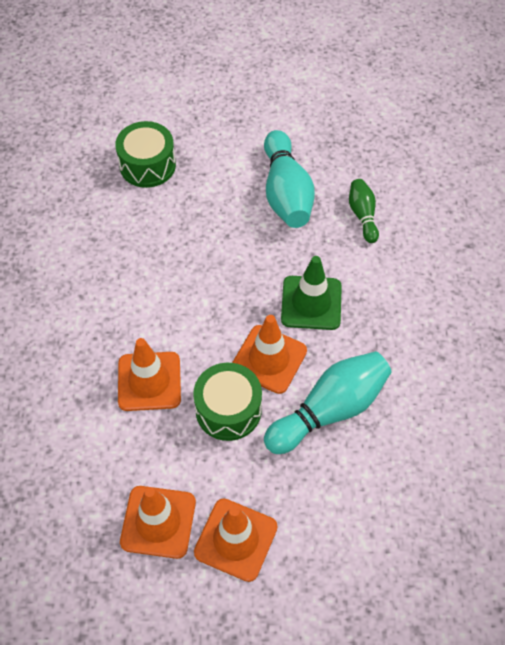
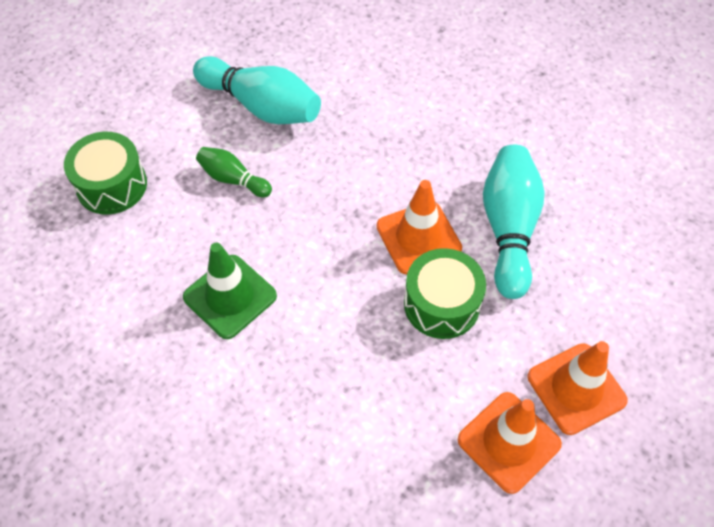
camera: 50 degrees left, 0 degrees up
(149, 381) = (354, 348): orange traffic cone -> none
(311, 303) = (392, 168): green traffic cone -> green traffic cone (230, 296)
(363, 215) = (342, 72): green bowling pin -> green bowling pin (233, 179)

